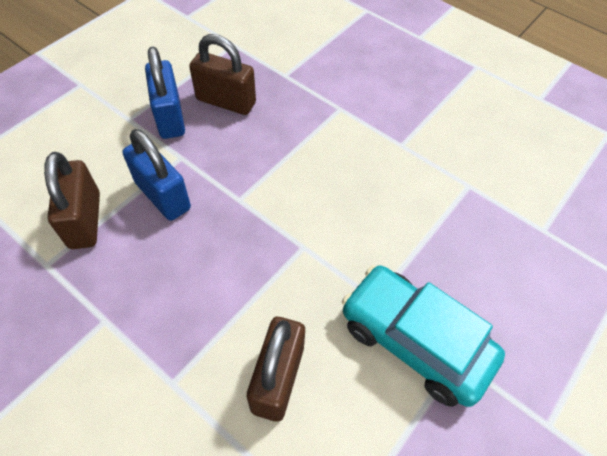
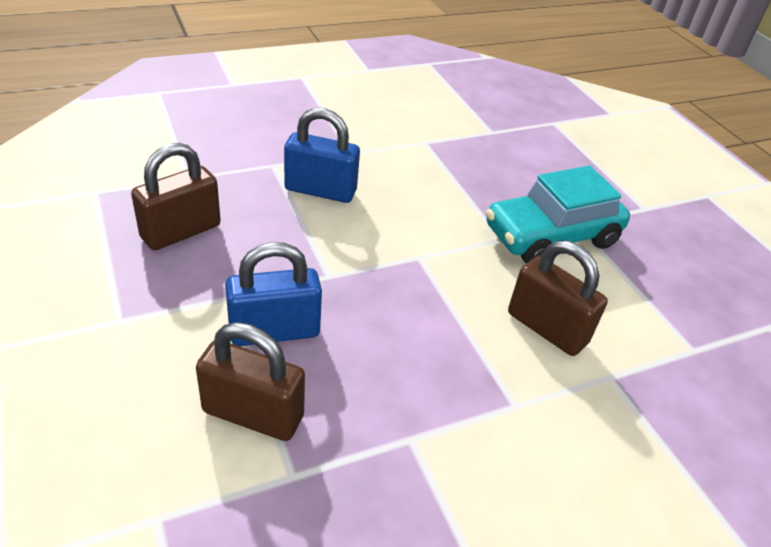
camera: 65 degrees left, 15 degrees down
(170, 117) = (157, 283): blue padlock -> blue padlock (320, 190)

